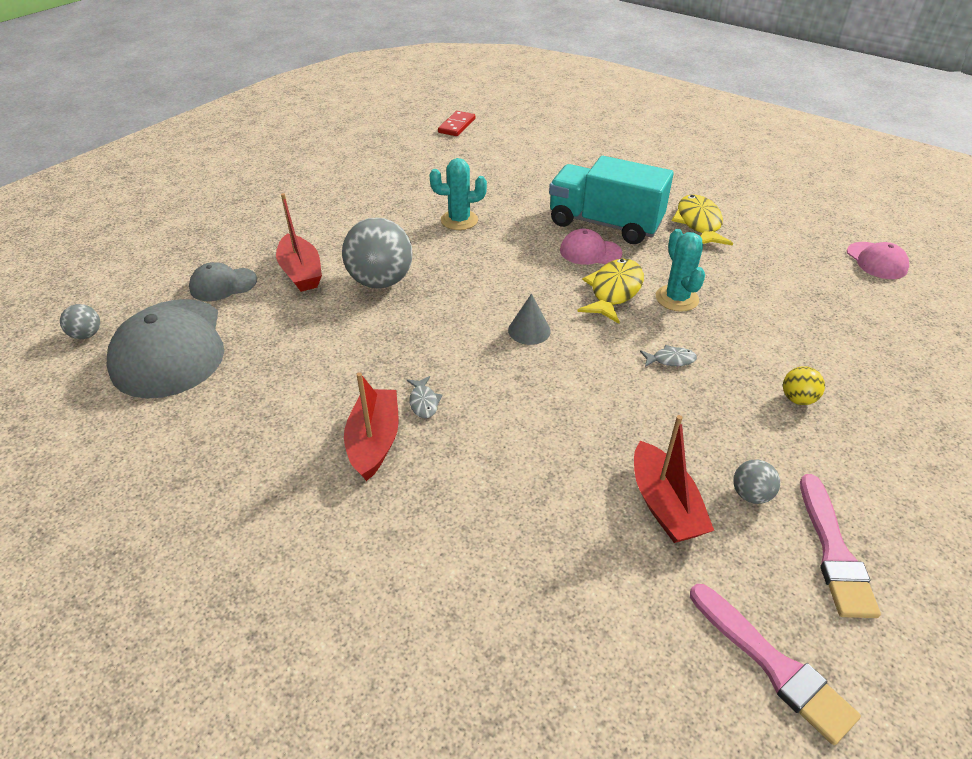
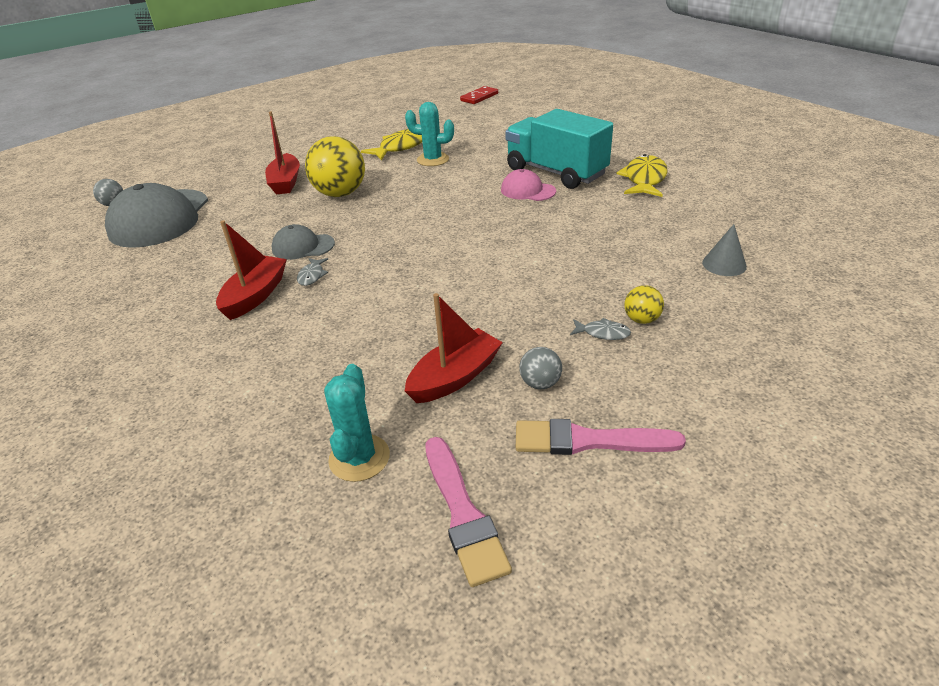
camera: 20 degrees right, 5 degrees down
(223, 284) = (225, 184): grey cap -> grey cap (303, 246)
(381, 281) = (340, 194): grey ball -> yellow ball
(529, 330) = (433, 239): grey cone -> grey cone (724, 264)
(614, 291) = (527, 220): yellow fish -> yellow fish (401, 147)
(664, 505) = (455, 377): red boat -> red boat turned 135 degrees counterclockwise
(670, 360) = (541, 274): grey fish -> grey fish (603, 333)
(677, 298) = (581, 231): turquoise cactus -> turquoise cactus (359, 458)
(834, 551) = (588, 441): pink brush -> pink brush turned 75 degrees clockwise
(876, 261) = (808, 224): pink cap -> none

